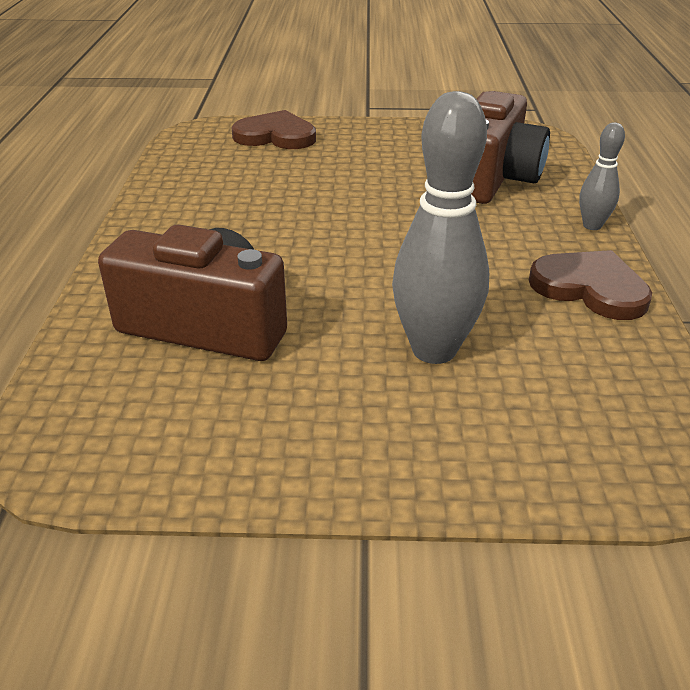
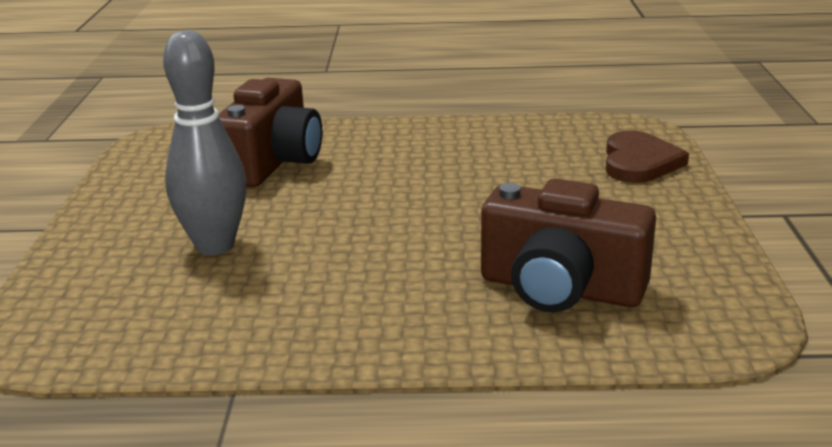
camera: 90 degrees right, 10 degrees down
(590, 288) = (294, 332): brown heart -> none
(592, 225) = (438, 350): grey bowling pin -> none

